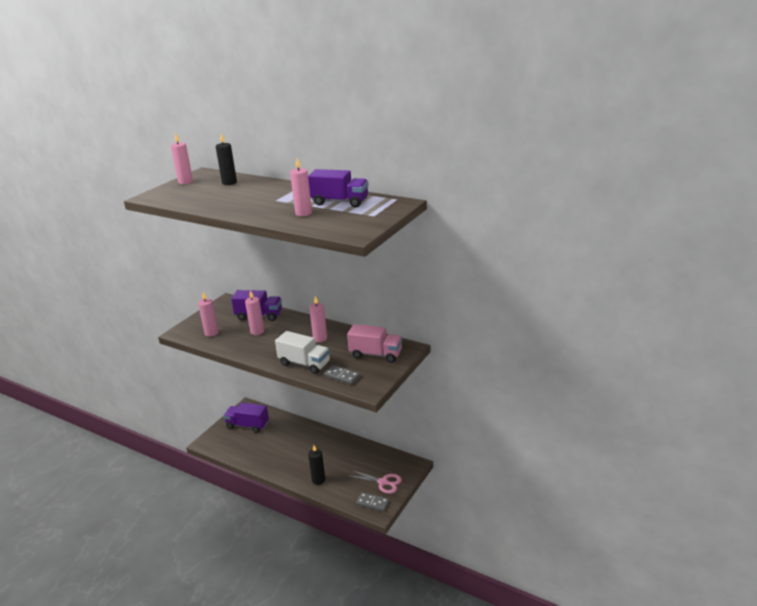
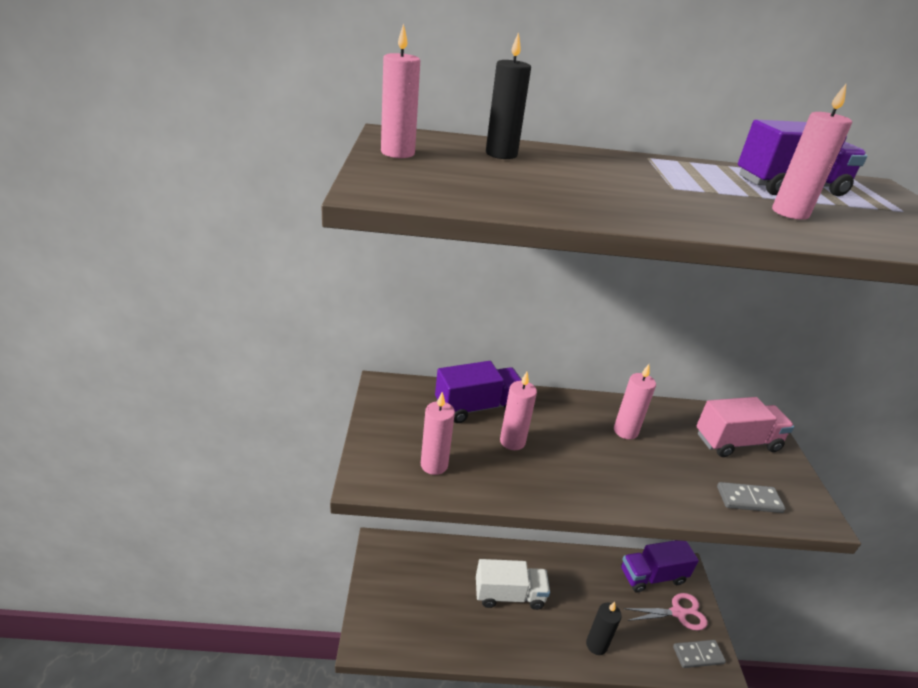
camera: 35 degrees left, 5 degrees up
(248, 425) = (409, 581): purple truck -> purple truck (652, 576)
(304, 364) = (666, 490): white truck -> white truck (509, 595)

